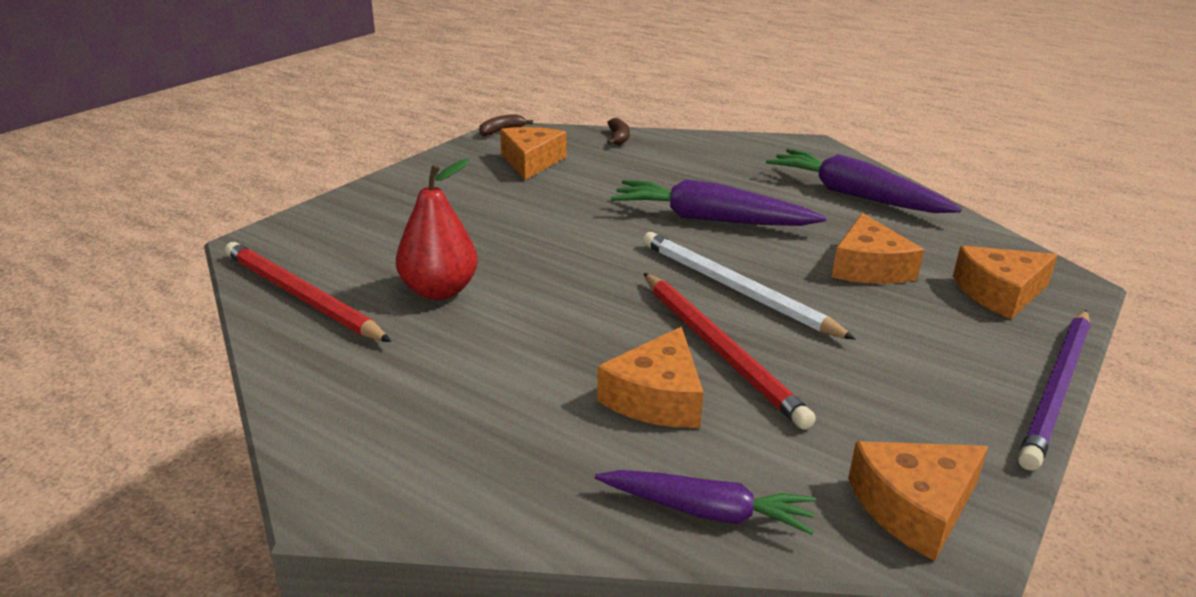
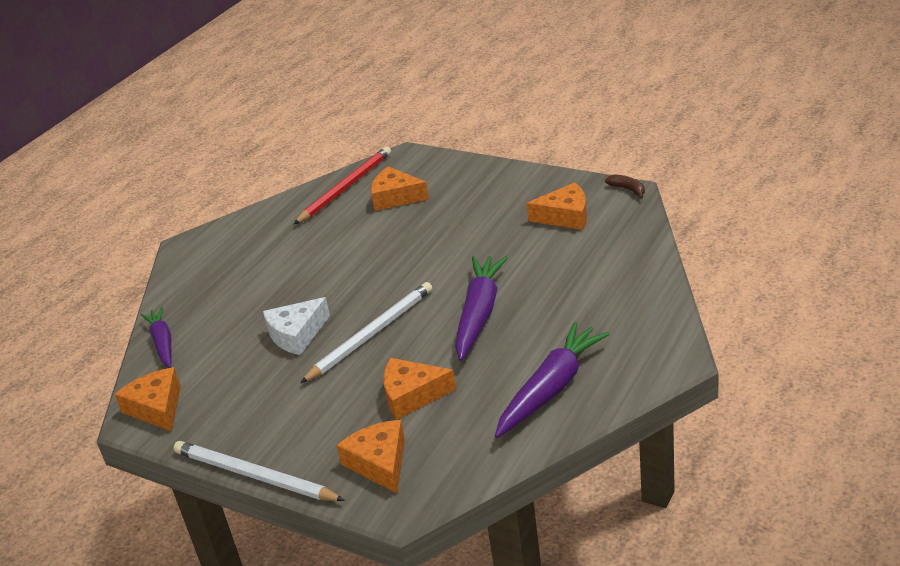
camera: 90 degrees right, 5 degrees up
(439, 291) = (356, 227): red pear -> none
(618, 138) = (639, 247): brown banana -> none
(657, 397) = (250, 317): orange cheese -> orange cheese (395, 197)
(707, 512) = (163, 343): purple carrot -> purple carrot turned 150 degrees clockwise
(719, 350) = (297, 334): red pencil -> white cheese
(1057, 389) = (254, 476): purple pencil -> white pencil

